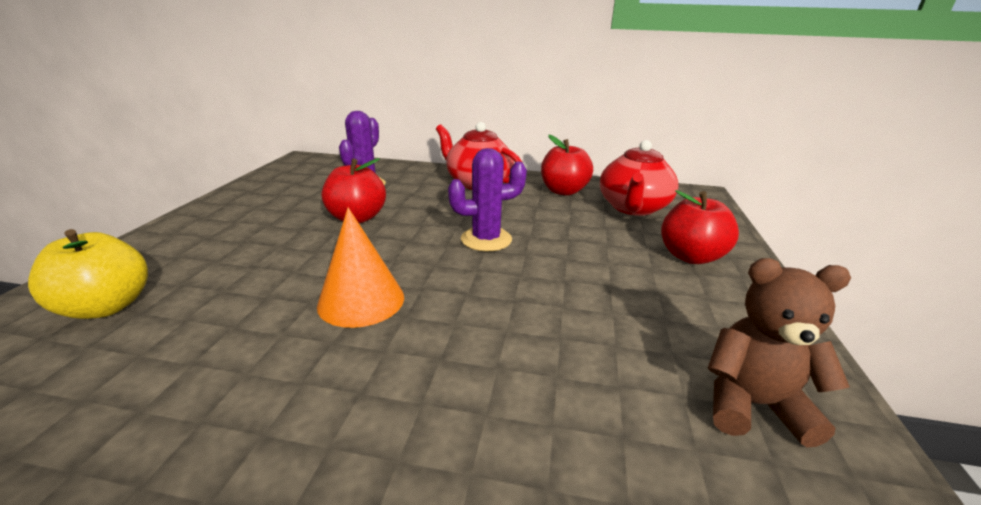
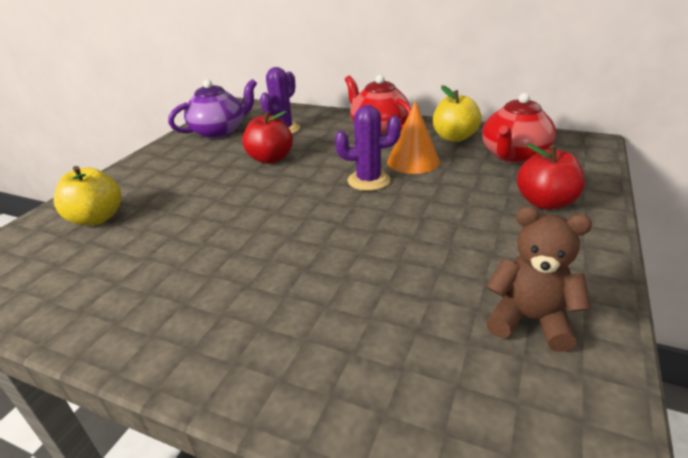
camera: 15 degrees right, 5 degrees up
(284, 188) = (219, 131): none -> purple teapot
(361, 300) = (260, 224): orange cone -> orange cone (413, 161)
(563, 191) = (454, 137): red apple -> yellow apple

